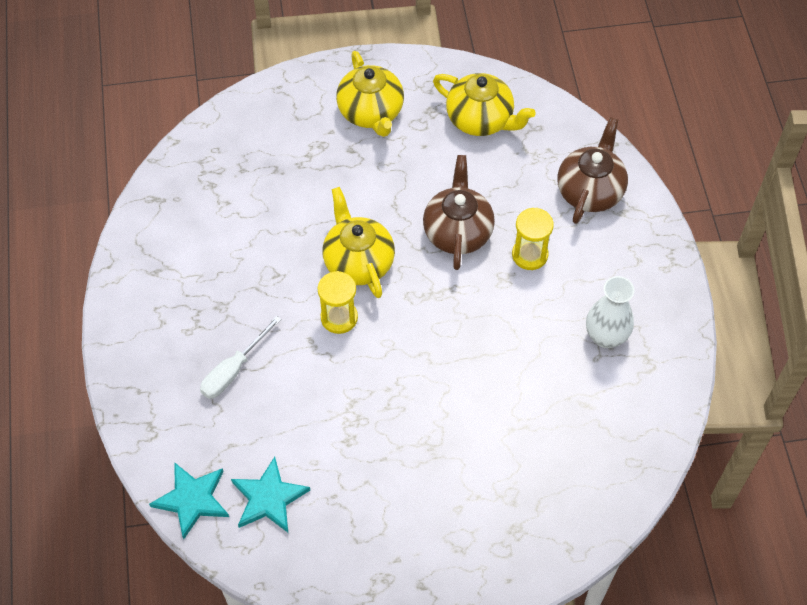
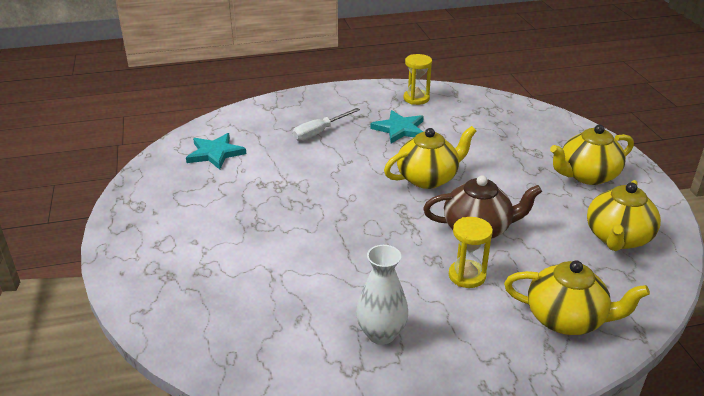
camera: 85 degrees right, 25 degrees down
(192, 499) = (217, 125): turquoise star -> turquoise star (399, 129)
(233, 370) = (319, 132): white screwdriver -> white screwdriver turned 75 degrees counterclockwise
(339, 318) = (372, 172): yellow hourglass -> yellow hourglass (416, 98)
(590, 191) = (567, 319): brown teapot -> yellow teapot

